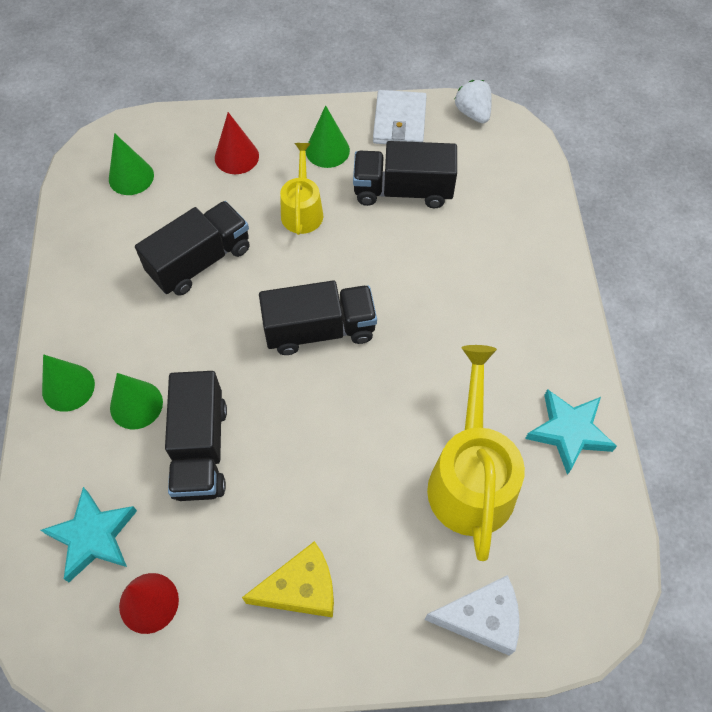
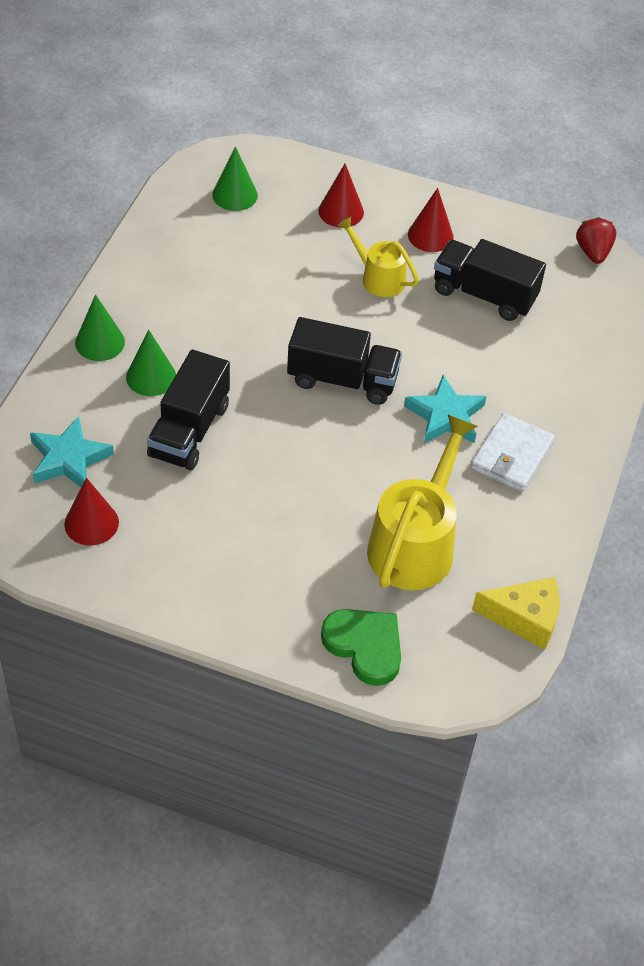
camera: 20 degrees right, 10 degrees down
(200, 261) = (263, 286): black truck -> none
(301, 589) = (222, 564): yellow cheese -> yellow cheese (524, 618)
(302, 210) = (378, 278): yellow watering can -> yellow watering can turned 75 degrees counterclockwise
(327, 150) = (430, 235): green cone -> red cone
(399, 121) = (515, 235): white wallet -> white wallet (512, 455)
(472, 113) = (593, 252): white strawberry -> red strawberry
(481, 618) = (365, 646): white cheese -> green heart
(569, 432) = (527, 544): turquoise star -> turquoise star (445, 416)

